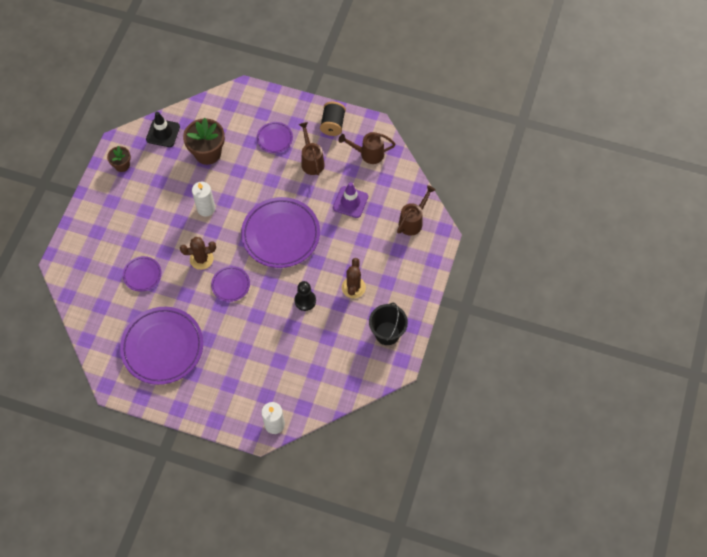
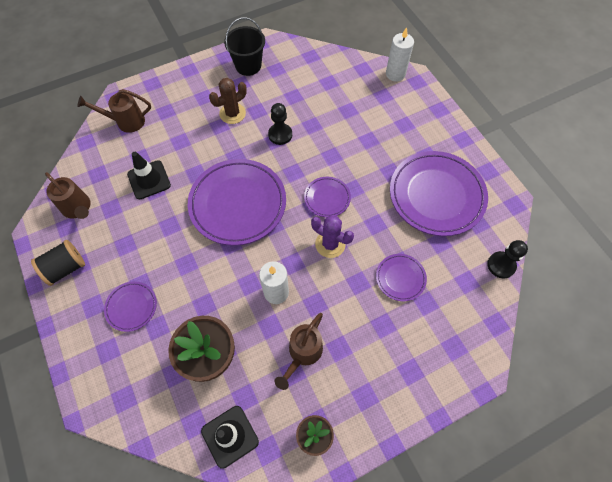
camera: 135 degrees left, 0 degrees up
(87, 334) = (501, 265): none -> black pawn
(201, 259) = (330, 244): brown cactus -> purple cactus
(311, 161) = (130, 248): brown watering can -> brown watering can (302, 353)
(350, 202) = (149, 180): purple traffic cone -> black traffic cone

